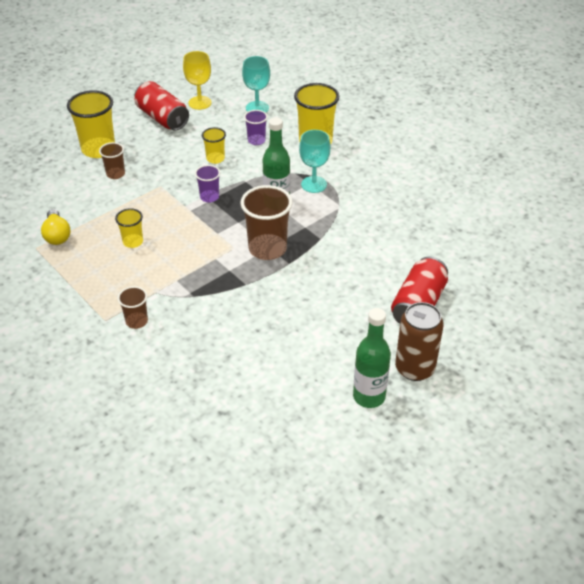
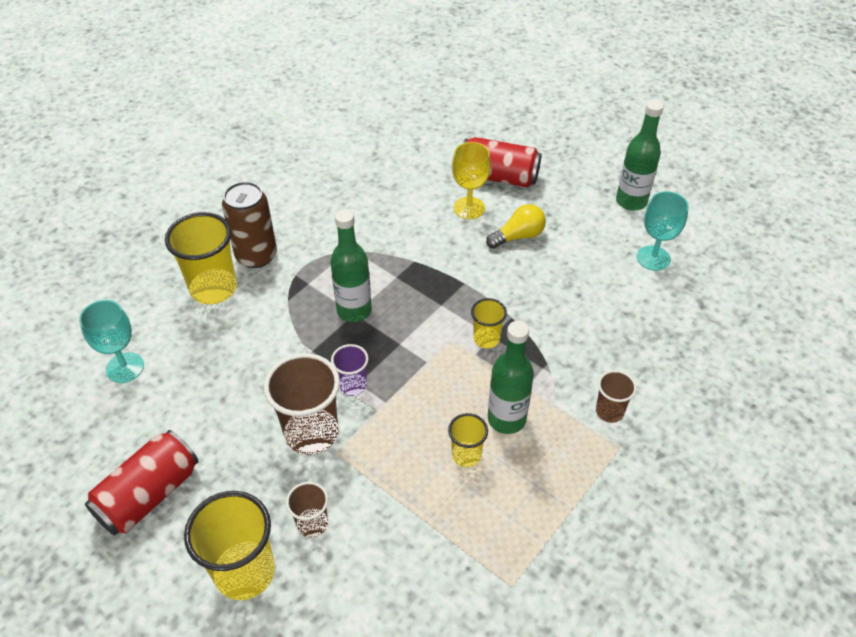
camera: 100 degrees left, 5 degrees up
(57, 235) = (476, 563): yellow light bulb -> yellow light bulb (518, 236)
(153, 265) = (506, 419): none -> green bottle
(200, 103) = (104, 449): yellow goblet -> yellow goblet (469, 208)
(215, 159) = (261, 396): yellow cup -> yellow cup (486, 339)
(256, 140) = (213, 354): purple cup -> none
(267, 249) = (444, 306): brown cup -> brown cup (311, 433)
(314, 184) = (310, 279): turquoise goblet -> turquoise goblet (653, 258)
(414, 368) = (583, 174): brown can -> brown can (256, 255)

